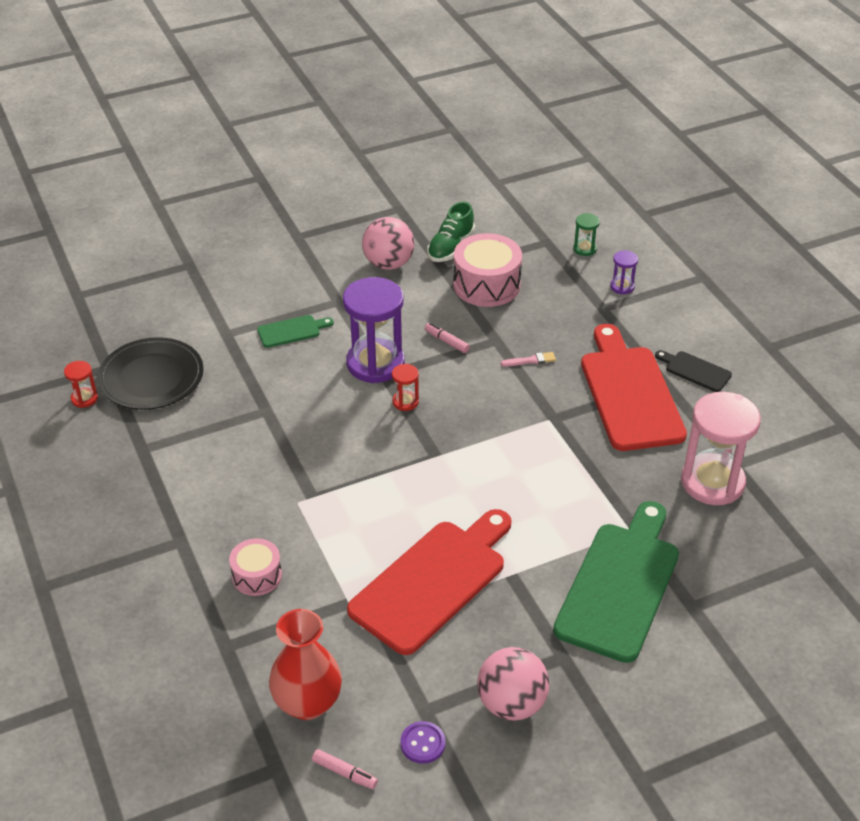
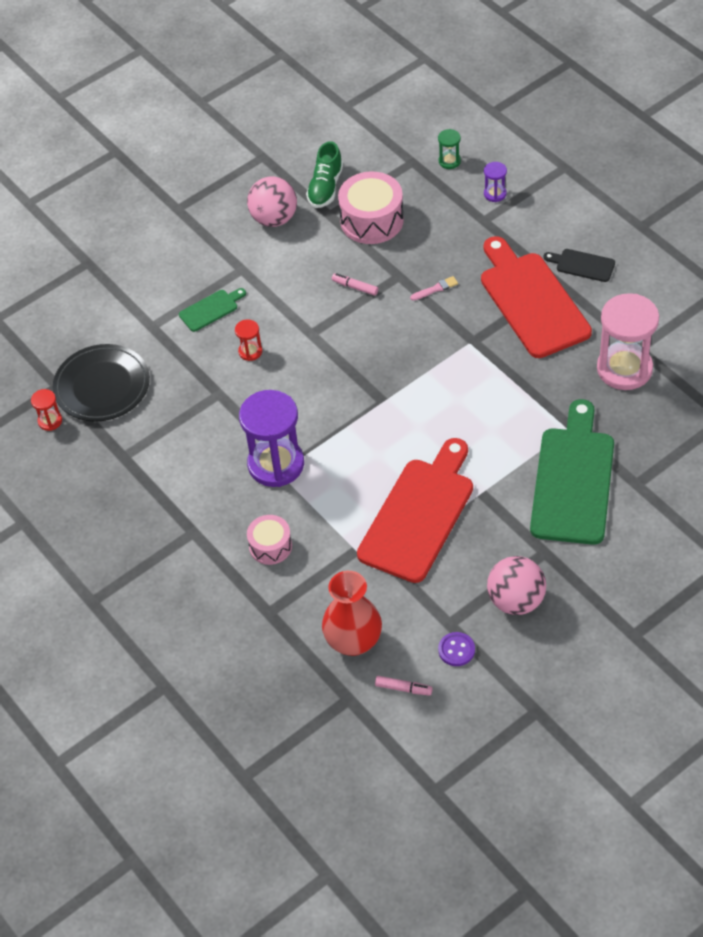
camera: 10 degrees left, 10 degrees up
(375, 363) = (299, 324): purple hourglass -> purple hourglass (276, 464)
(405, 402) = (339, 356): red hourglass -> red hourglass (250, 351)

